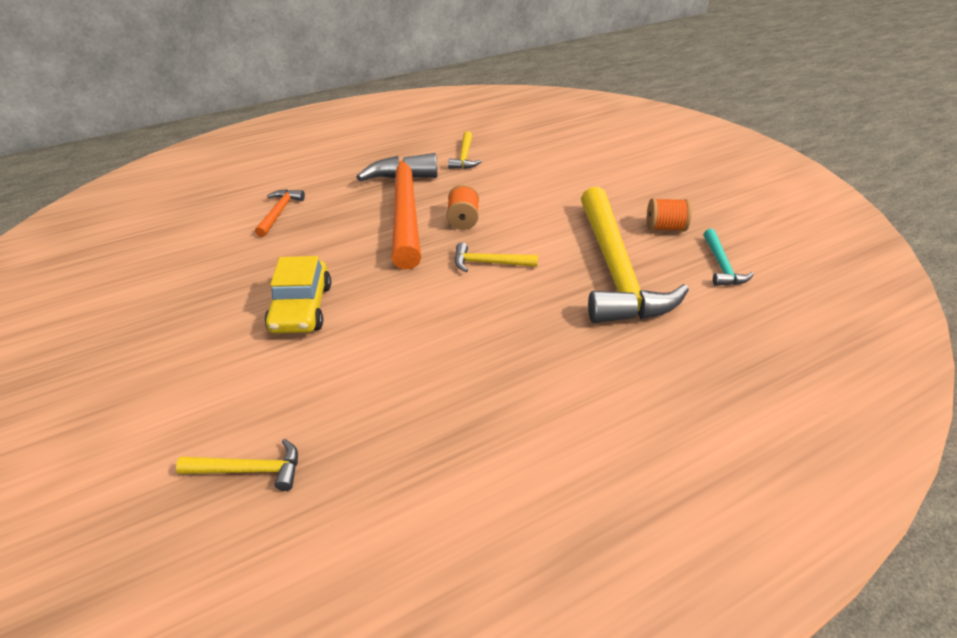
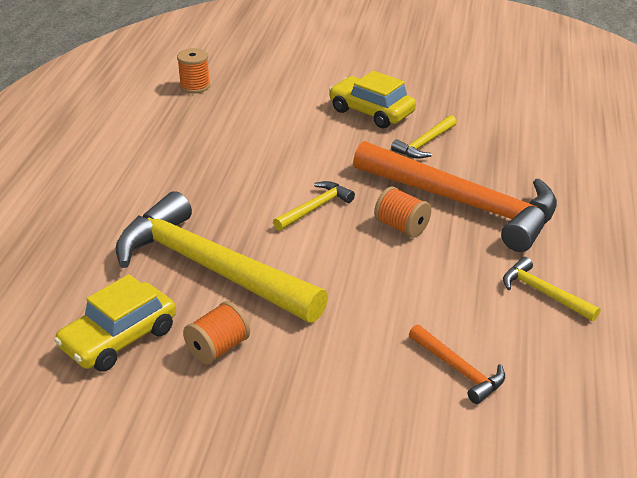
camera: 130 degrees right, 5 degrees down
(249, 470) = (251, 63): yellow hammer -> yellow hammer (425, 144)
(279, 212) = (532, 141): orange hammer -> orange hammer (459, 369)
(361, 482) = (195, 86): none -> orange spool
(721, 265) = (119, 338): turquoise hammer -> yellow car

